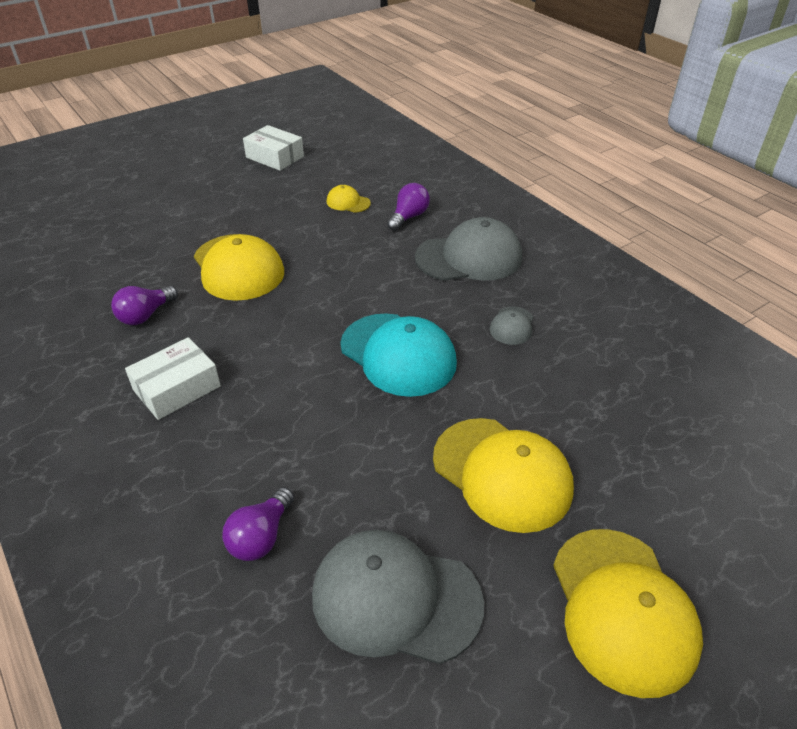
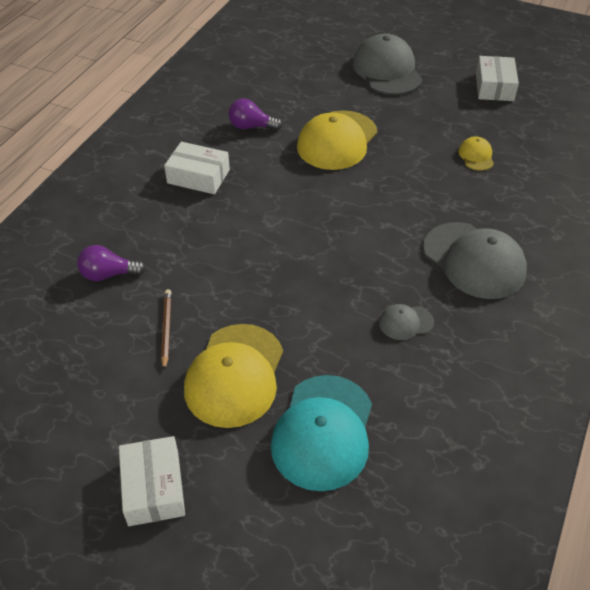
camera: 60 degrees right, 5 degrees up
(396, 510) = (166, 329): none -> brown pencil
(396, 598) = (98, 358): grey cap -> grey cap (387, 70)
(398, 354) = (314, 267): turquoise cap -> turquoise cap (323, 432)
(409, 217) = (494, 200): purple light bulb -> none
(622, 609) = (154, 488): yellow cap -> white box

